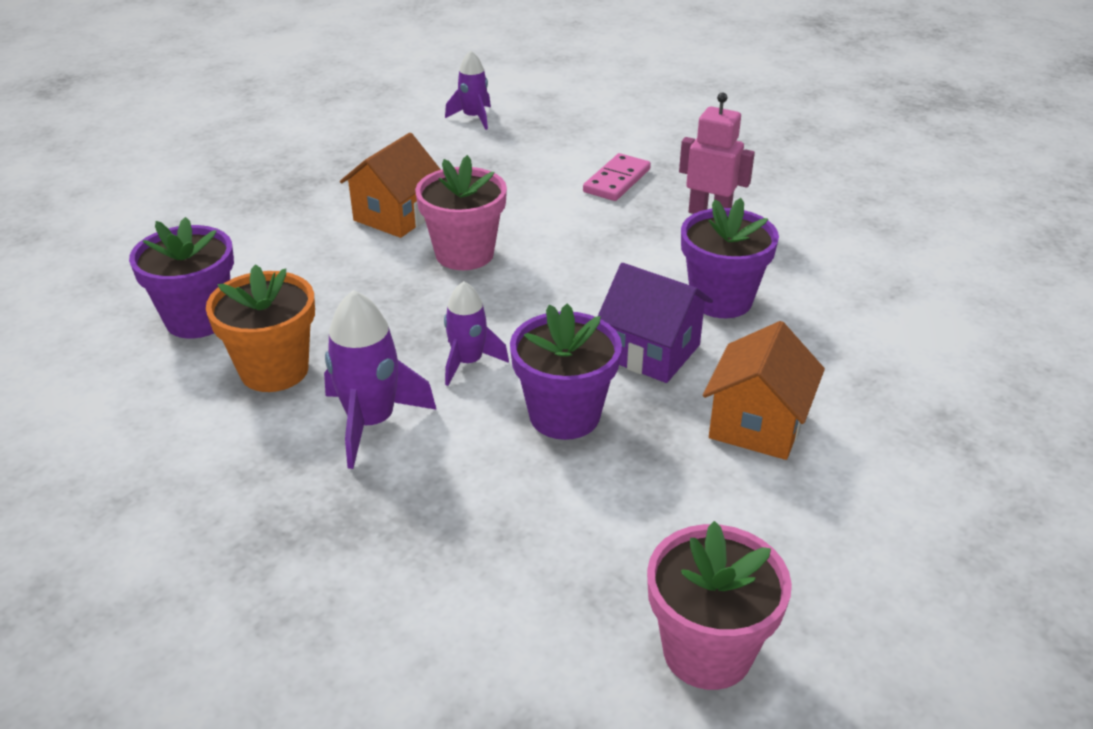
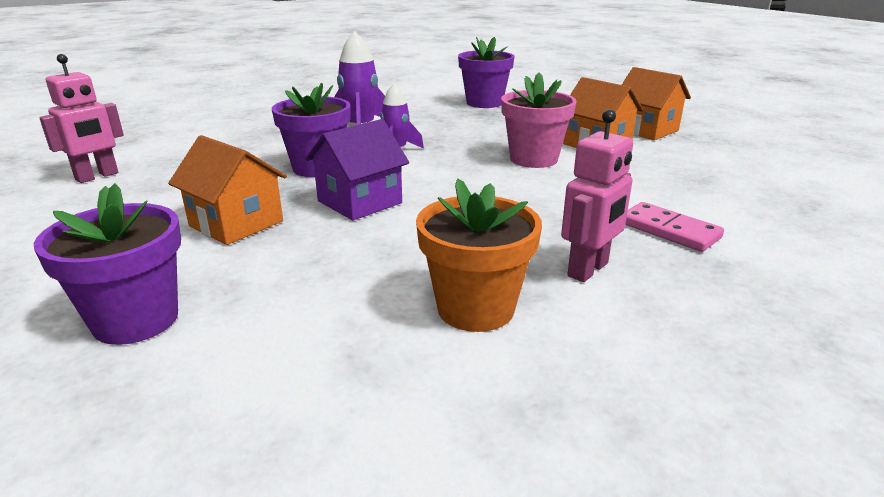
camera: 105 degrees right, 10 degrees down
(274, 370) = (425, 114): orange flower pot -> orange flower pot (475, 308)
(329, 186) = (646, 130): none -> orange house
(473, 118) = (806, 181): purple rocket -> none
(707, 651) = (97, 176): pink flower pot -> pink robot
(721, 300) = (412, 242): purple flower pot -> purple flower pot (136, 320)

